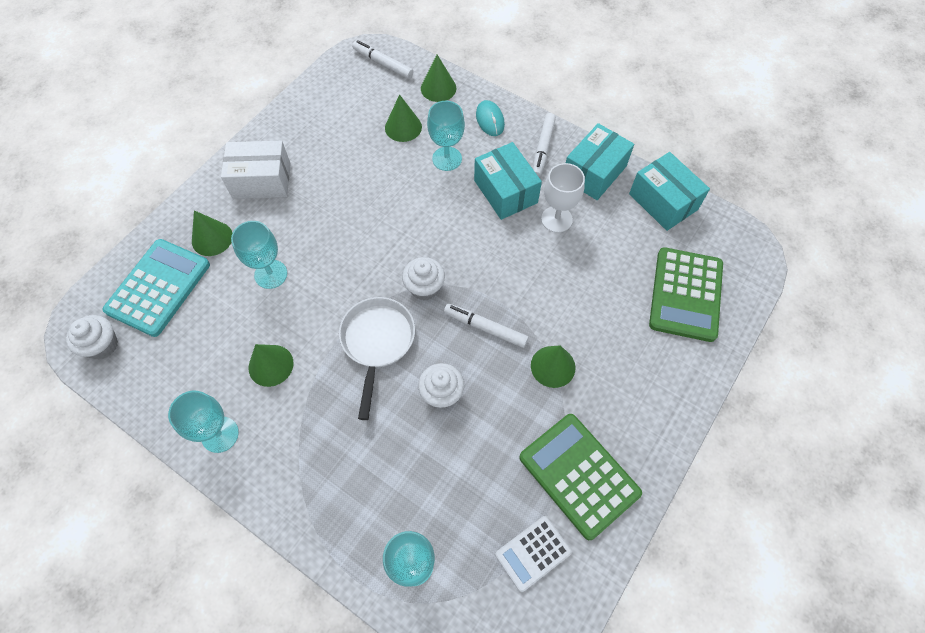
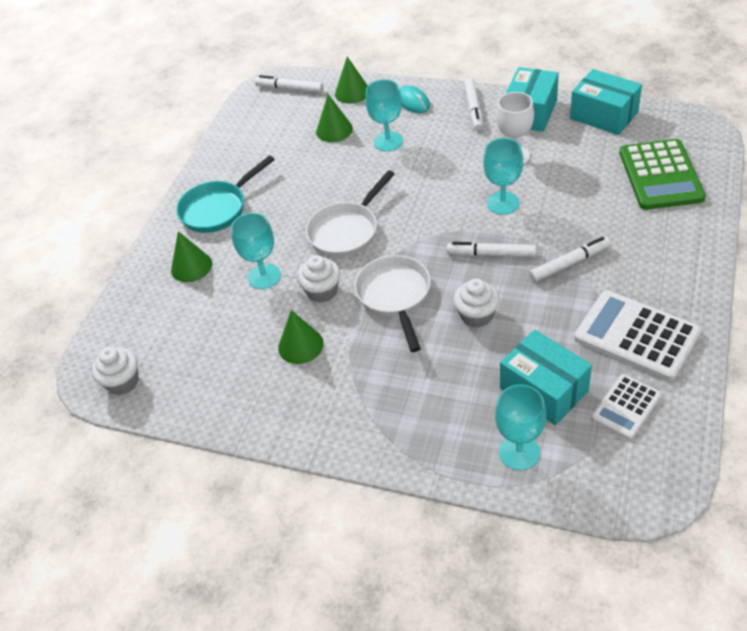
camera: 10 degrees left, 15 degrees down
(158, 287) = (157, 320): turquoise calculator -> none
(220, 434) = (278, 414): turquoise goblet -> turquoise goblet (503, 203)
(261, 180) = (218, 209): white box -> turquoise pan
(365, 250) = (347, 231): none -> white pan
(424, 287) = (418, 242): white cupcake -> white cupcake (322, 291)
(505, 191) = (456, 149): turquoise box -> turquoise box (543, 389)
(553, 366) = (569, 264): green cone -> white marker
(579, 475) = (636, 335): green calculator -> white calculator

